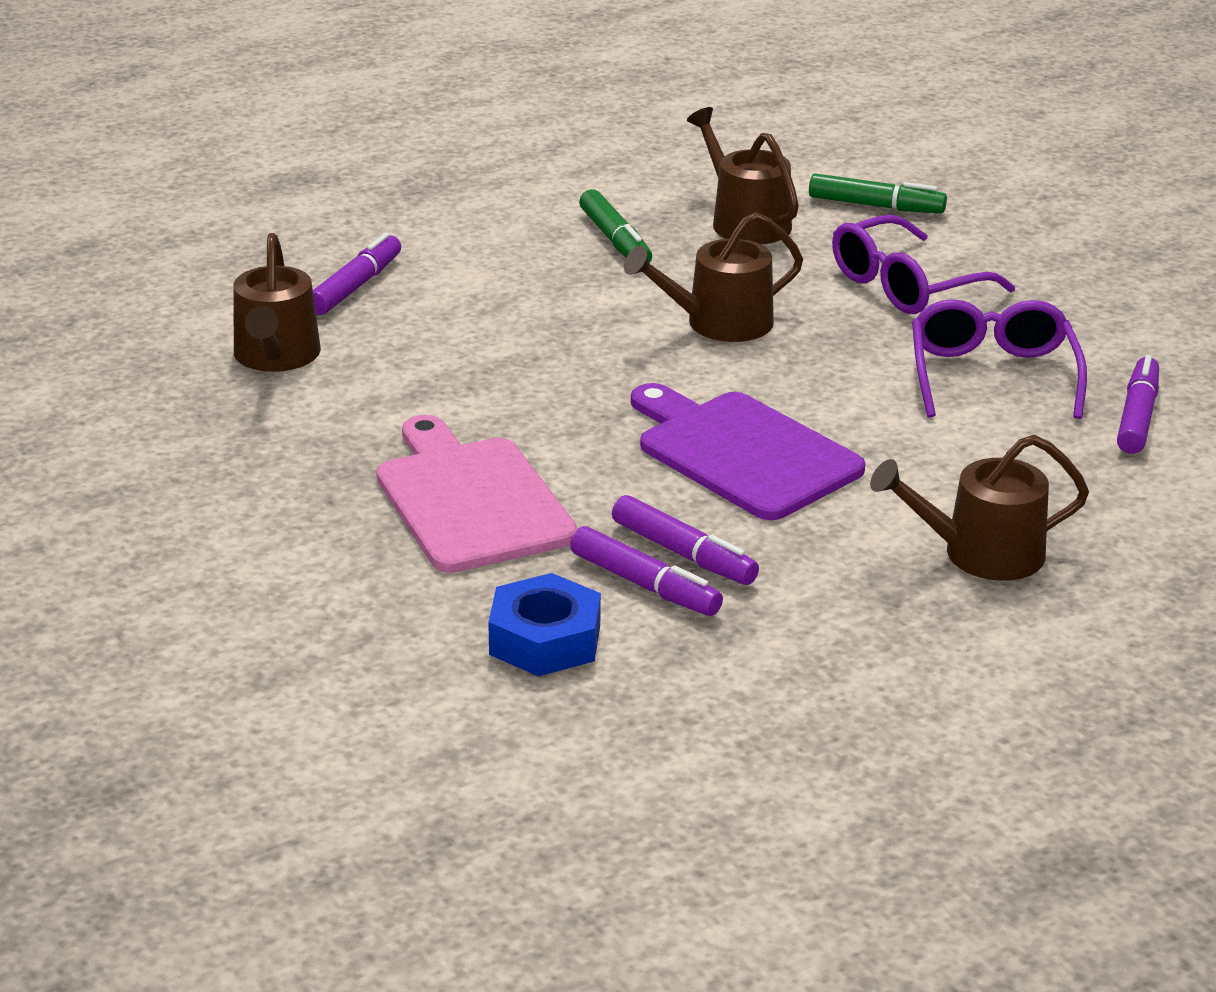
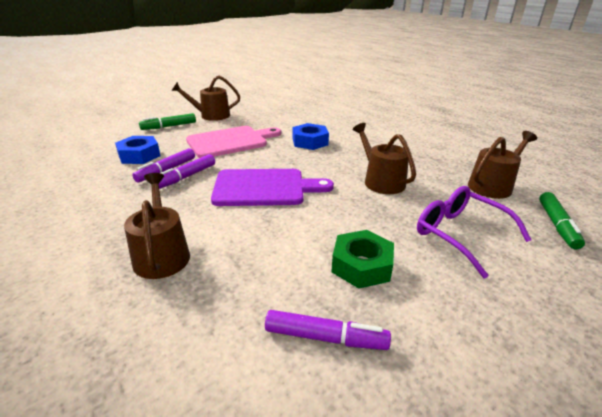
camera: 85 degrees right, 0 degrees up
(276, 356) = (319, 113): brown watering can -> brown watering can (211, 115)
(355, 286) = (371, 120): purple marker -> none
(495, 385) = (310, 142): none -> blue nut
(615, 240) = (444, 157): green marker -> green marker (169, 126)
(742, 453) = (264, 188): purple cutting board -> purple cutting board turned 45 degrees clockwise
(992, 376) = (361, 265): purple glasses -> green nut

